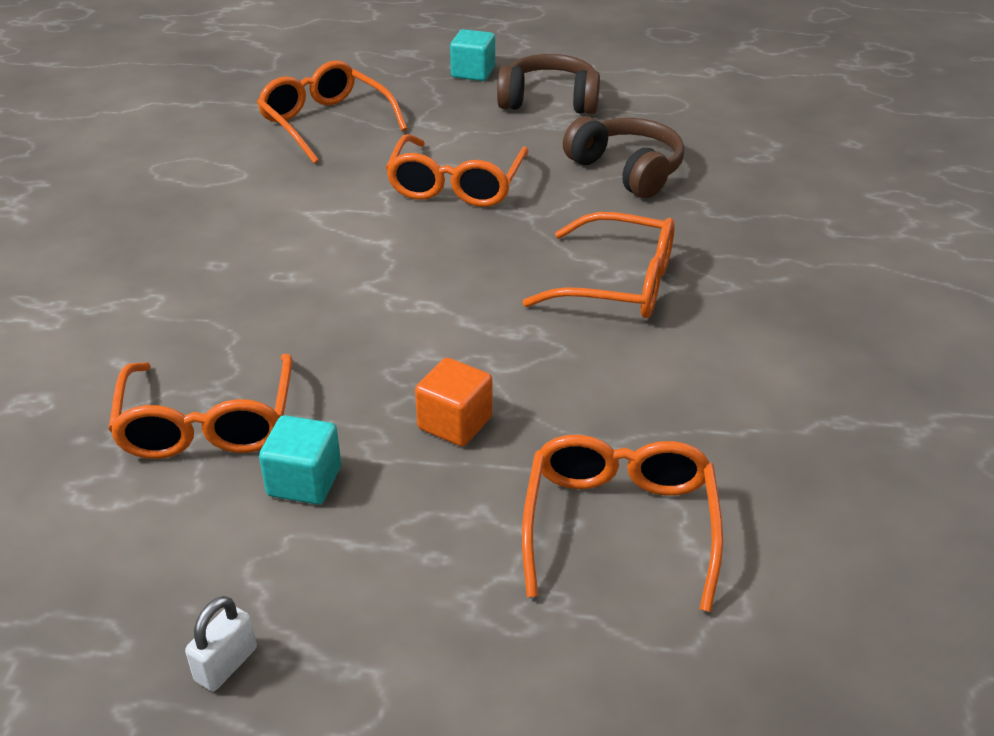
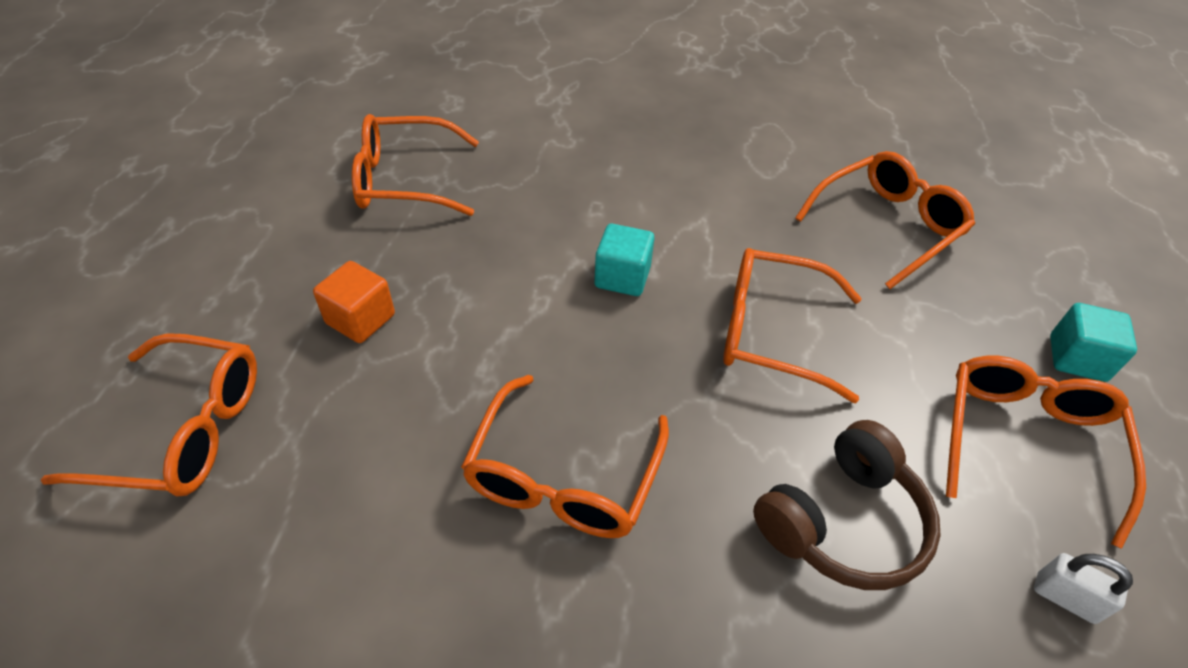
camera: 90 degrees right, 10 degrees up
(226, 664) = (169, 204): white padlock -> white padlock (1065, 598)
(304, 481) = (322, 231): turquoise cube -> turquoise cube (622, 277)
(549, 101) = (1025, 443): brown headphones -> orange glasses

